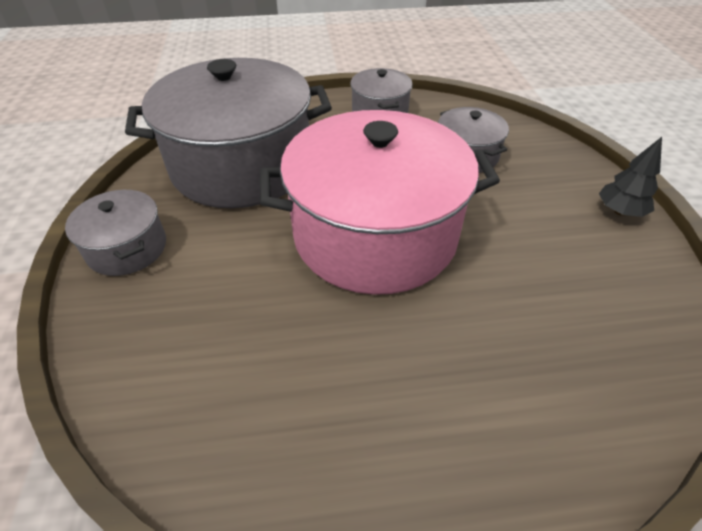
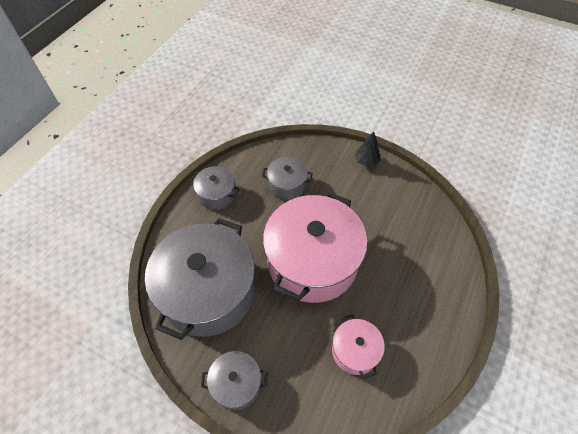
camera: 55 degrees left, 10 degrees up
(263, 360) = (355, 351): none -> pink pot

